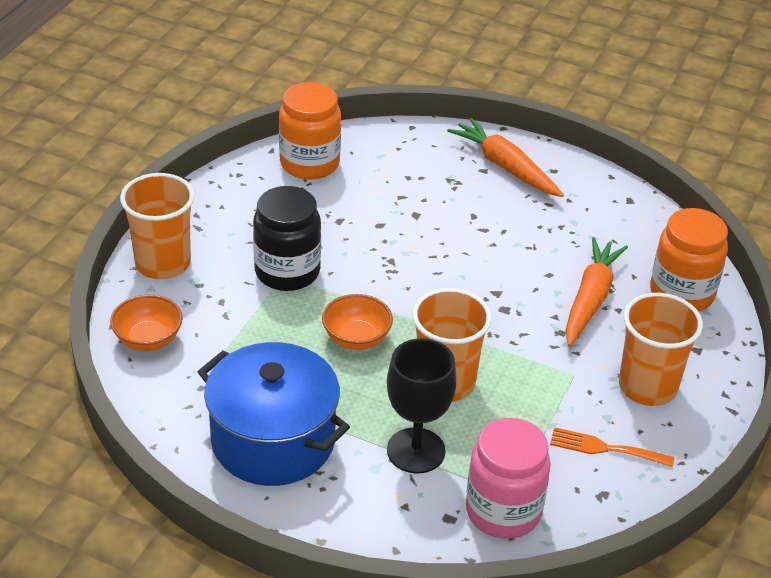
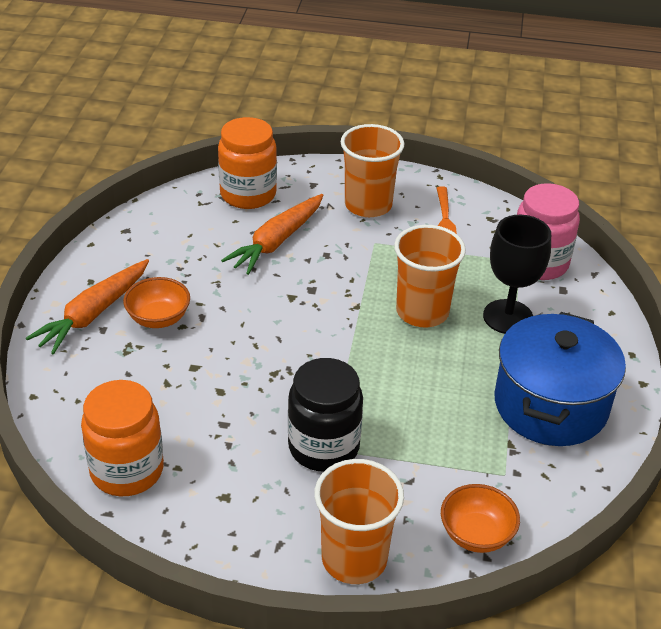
camera: 105 degrees left, 0 degrees up
(356, 338) = (396, 376): orange bowl -> orange bowl (158, 318)
(590, 299) = (276, 241): orange carrot -> orange carrot turned 60 degrees counterclockwise

